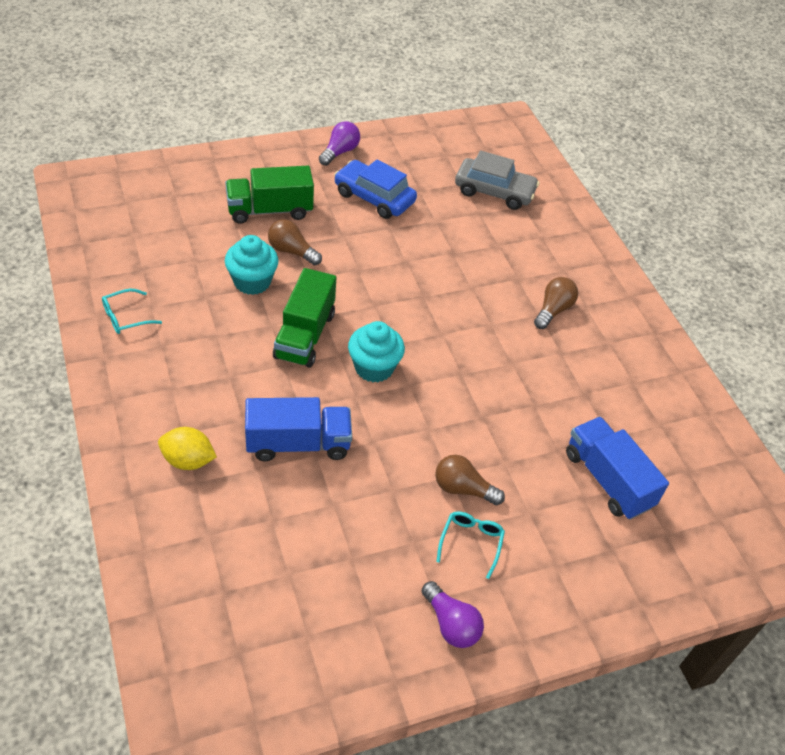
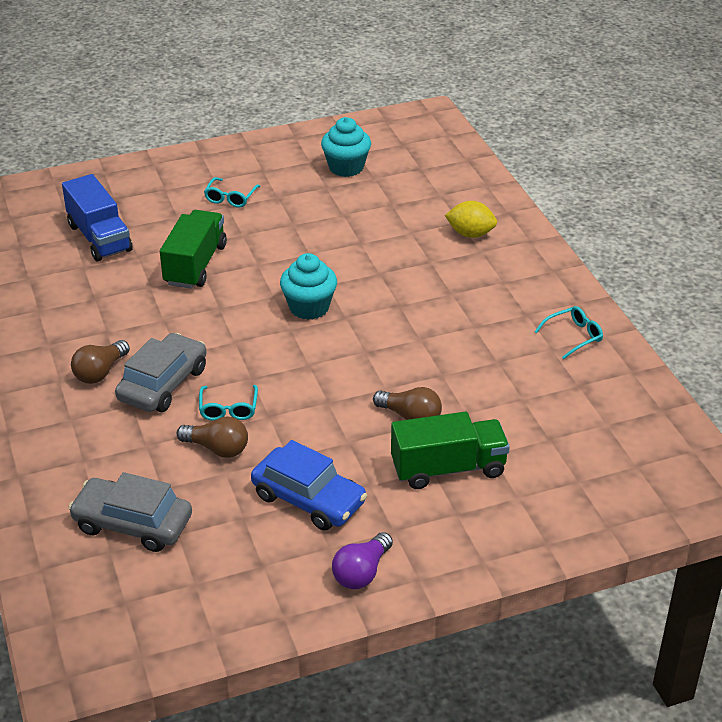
camera: 175 degrees left, 10 degrees down
(252, 282) = (450, 380): turquoise cupcake -> turquoise cupcake (346, 167)
(298, 443) = (377, 249): blue truck -> none
(305, 335) = (382, 331): green truck -> green truck (195, 265)
(439, 269) = (228, 409): none -> turquoise glasses
(451, 624) = (253, 160): purple light bulb -> none
(463, 489) = (232, 227): brown light bulb -> brown light bulb (217, 448)
(497, 295) = (163, 384): none -> grey car

